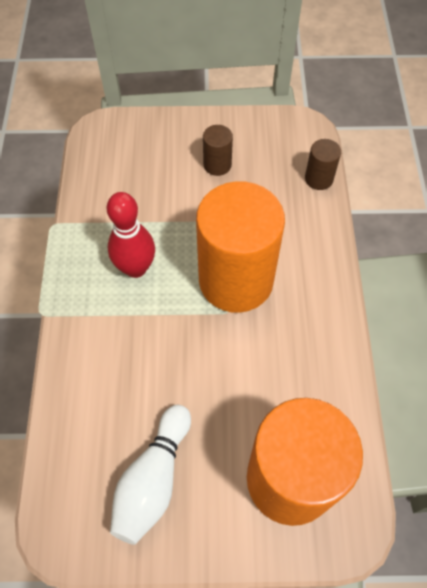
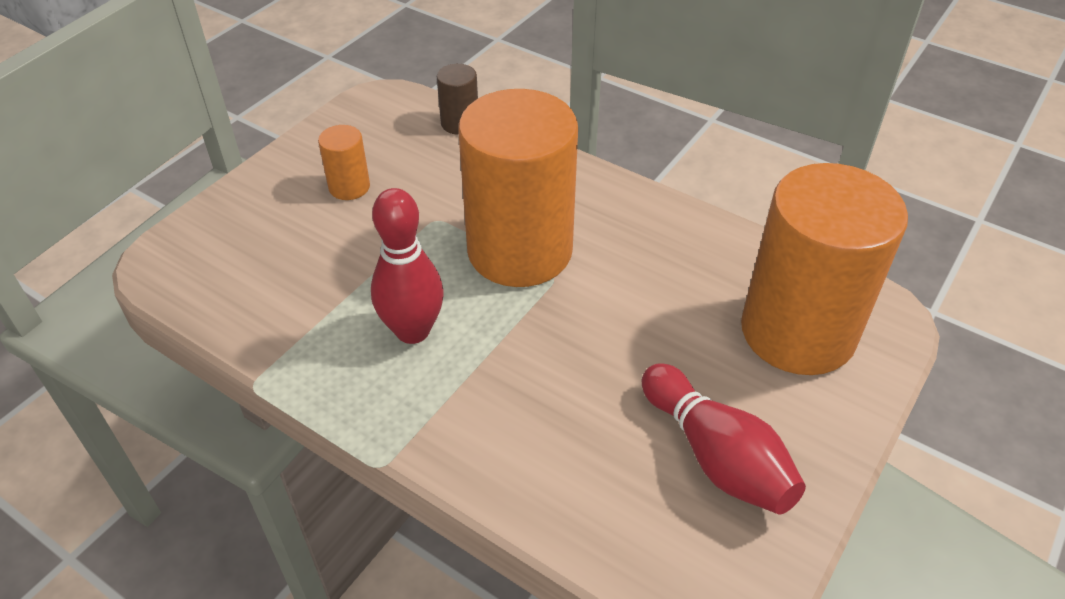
camera: 55 degrees left, 15 degrees down
(153, 479) = (716, 456): white bowling pin -> red bowling pin
(217, 165) = (349, 187): brown cylinder -> orange cylinder

